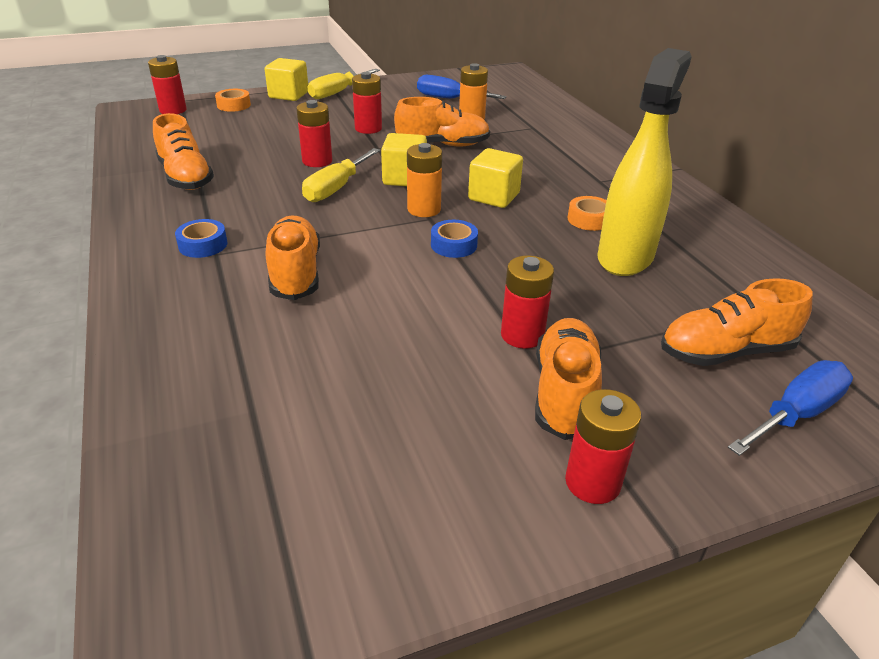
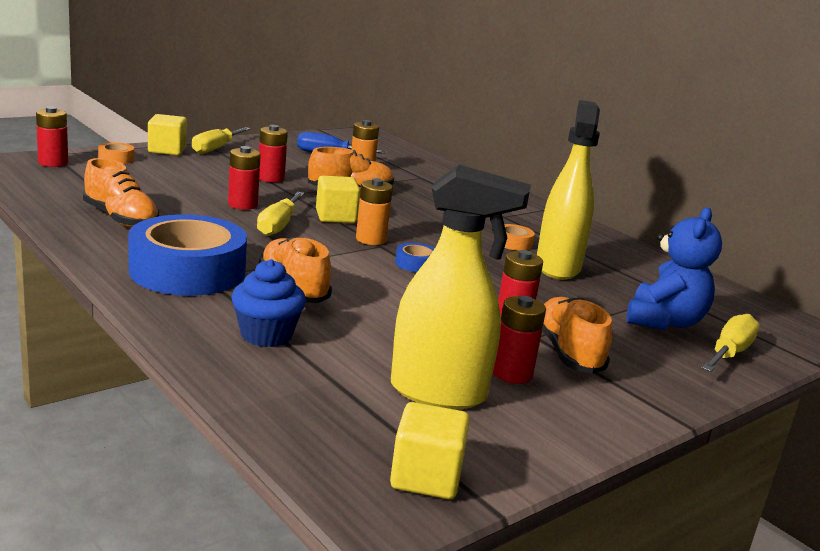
camera: 20 degrees left, 15 degrees down
(203, 245) = (187, 271): blue tape -> blue tape, size x2.46
(223, 337) = (266, 335): none -> blue cupcake
(361, 443) = (439, 393): none -> yellow spray bottle
(494, 197) = (424, 229): yellow cube -> yellow cube (426, 477)
(592, 482) = (620, 400): red battery -> red battery (512, 374)
(725, 352) = (664, 322): orange shoe -> blue teddy bear
(796, 414) = (729, 353): blue screwdriver -> yellow screwdriver

